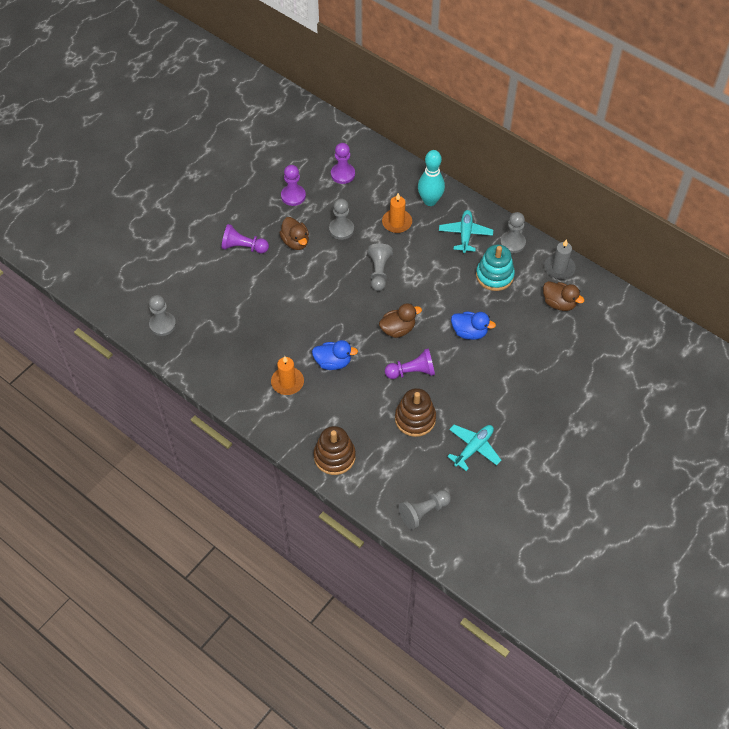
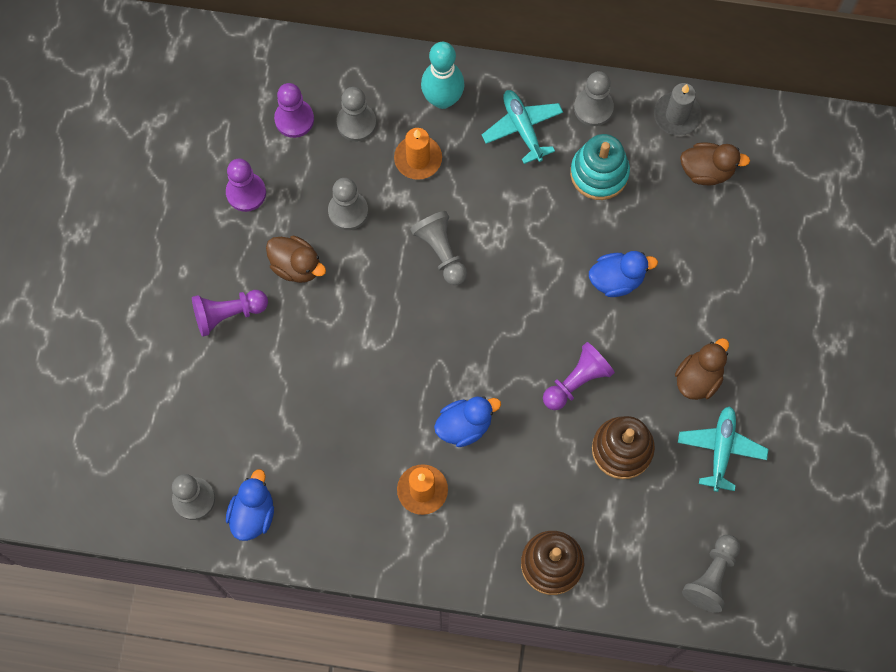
camera: 30 degrees left, 15 degrees up
(188, 347) = (253, 514): none -> blue duck
(375, 191) = (356, 123): none -> grey pawn
(398, 329) = (520, 327): brown duck -> brown duck (698, 378)

